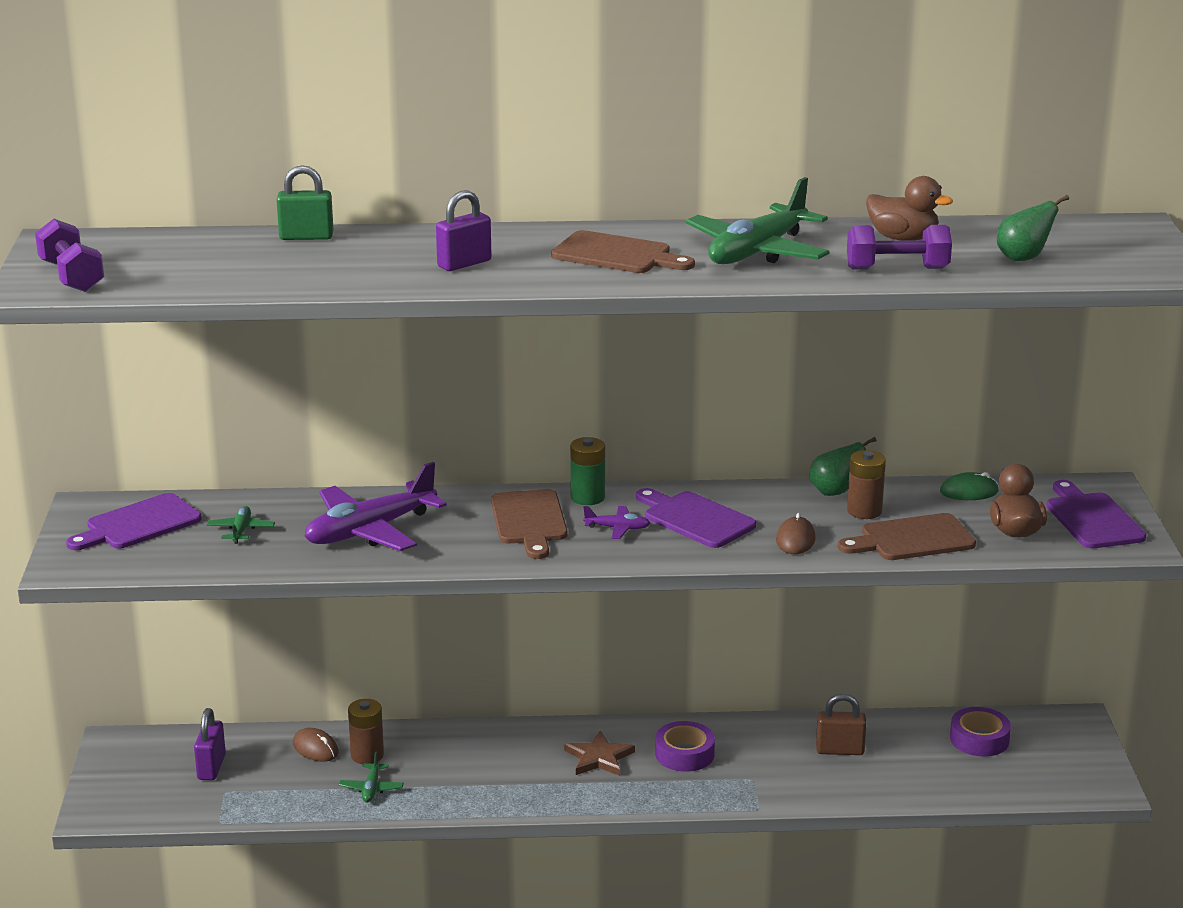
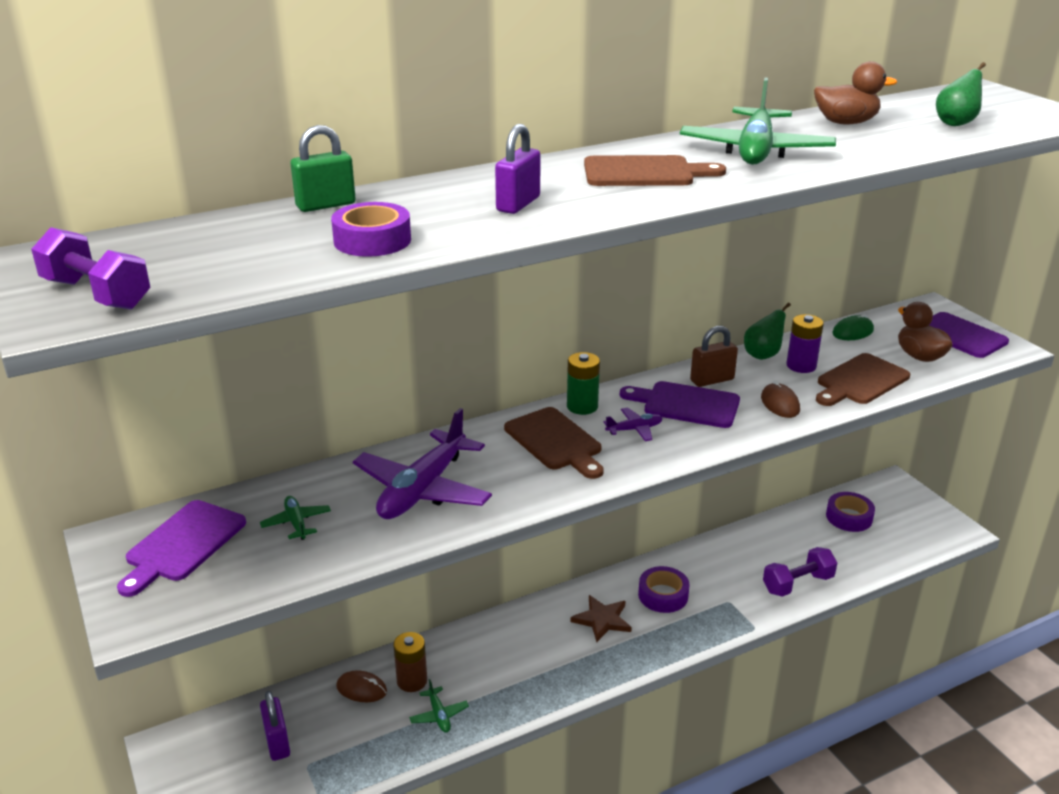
camera: 25 degrees left, 5 degrees up
(309, 273) = (372, 240): none -> purple tape
(840, 750) = (767, 556): brown padlock -> brown padlock (712, 380)
(864, 511) = (801, 366): brown battery -> purple battery
(897, 269) = (884, 146): purple dumbbell -> purple dumbbell (797, 584)

